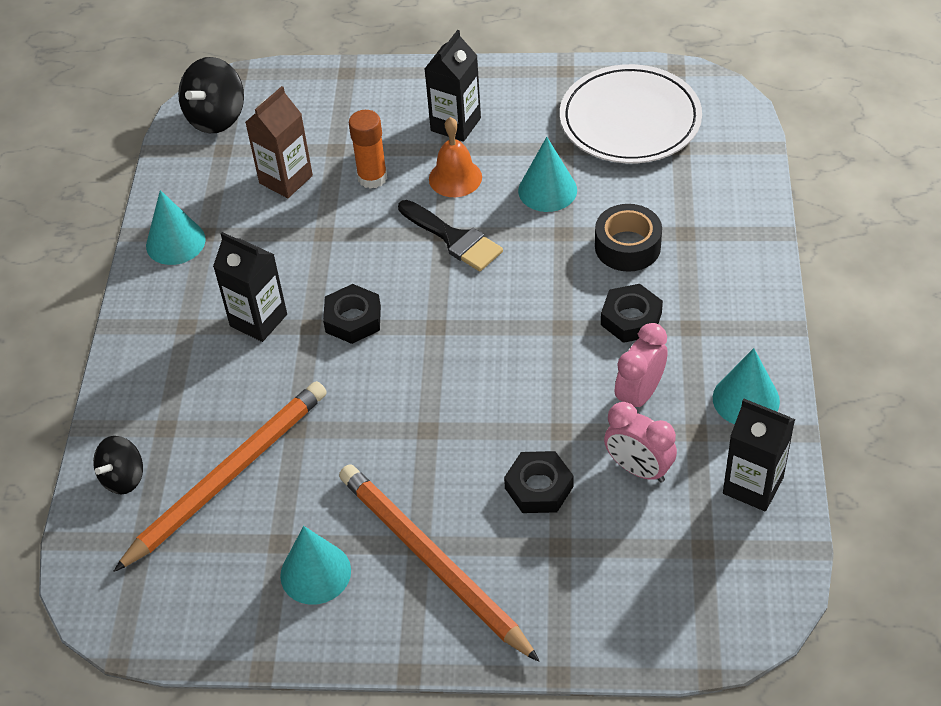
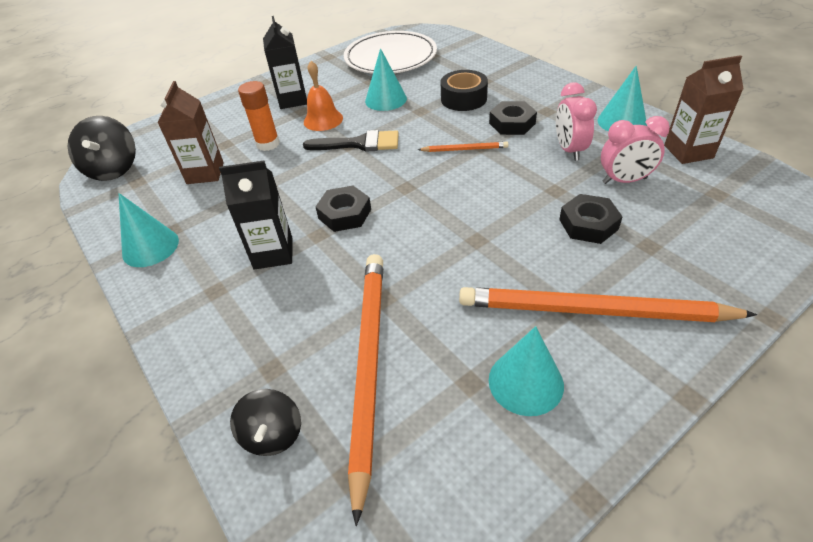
camera: 40 degrees left, 5 degrees down
(542, 319) = (464, 149): none -> orange pencil
(753, 485) = (688, 152): black carton -> brown carton

